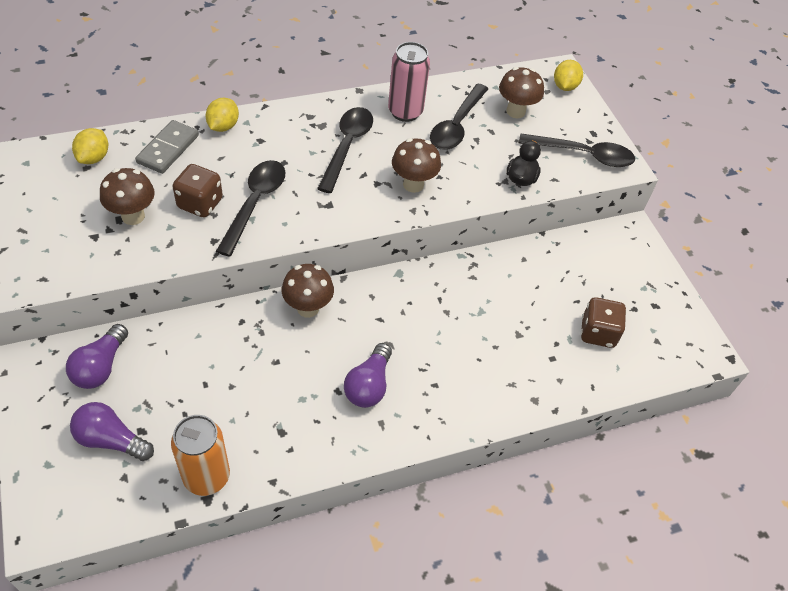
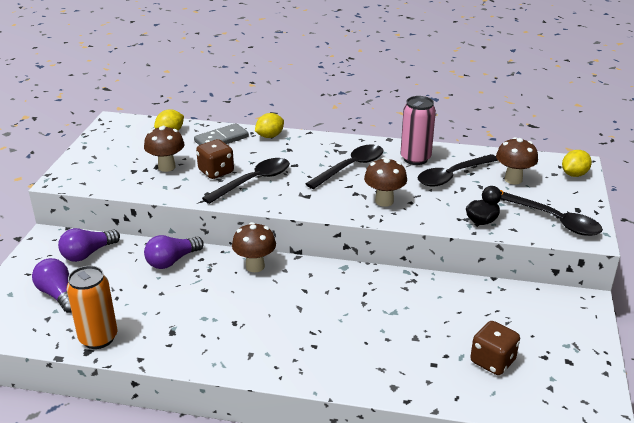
camera: 35 degrees right, 20 degrees down
(369, 385) = (260, 327): purple light bulb -> purple light bulb (172, 261)

